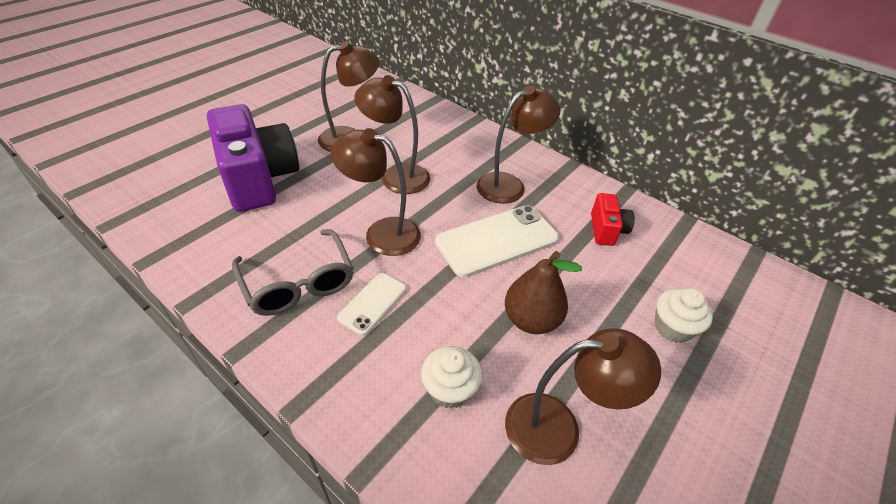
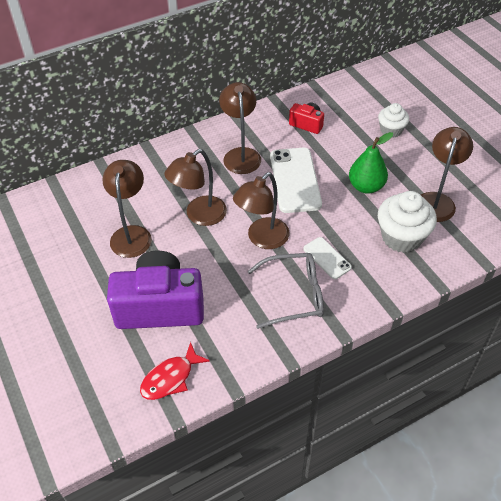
camera: 65 degrees left, 5 degrees up
(162, 208) = (170, 378): none -> red fish
(449, 389) = (401, 237): white cupcake -> white cupcake, size x1.64
(531, 320) = (366, 186): brown pear -> green pear

